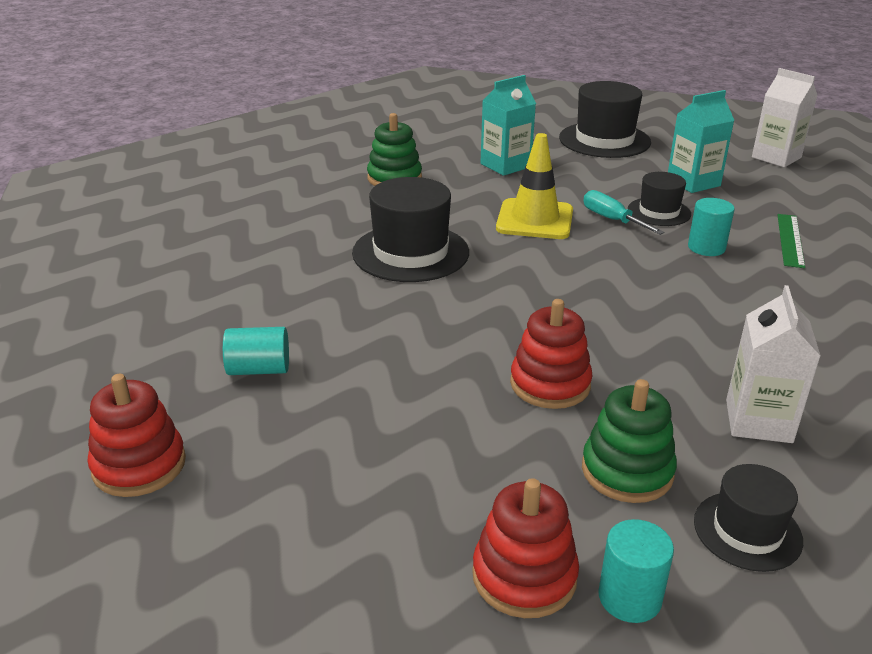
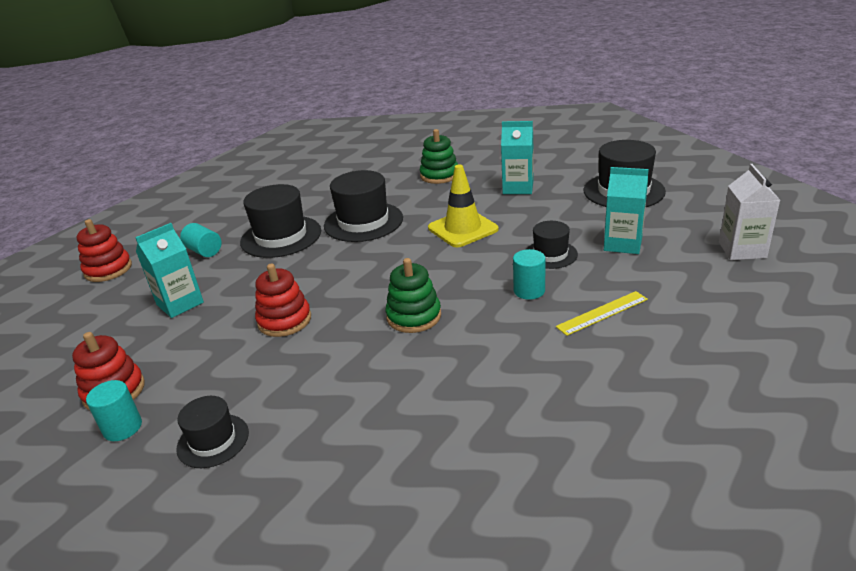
camera: 50 degrees right, 0 degrees up
(338, 307) = (281, 236): none -> black hat
(373, 439) = (180, 303): none -> turquoise carton
(612, 219) = (508, 247): turquoise screwdriver -> none
(627, 471) = (228, 379): green stacking toy -> green stacking toy (414, 316)
(758, 421) = (331, 399): white carton -> none
(790, 240) = (602, 313): green ruler -> yellow ruler

